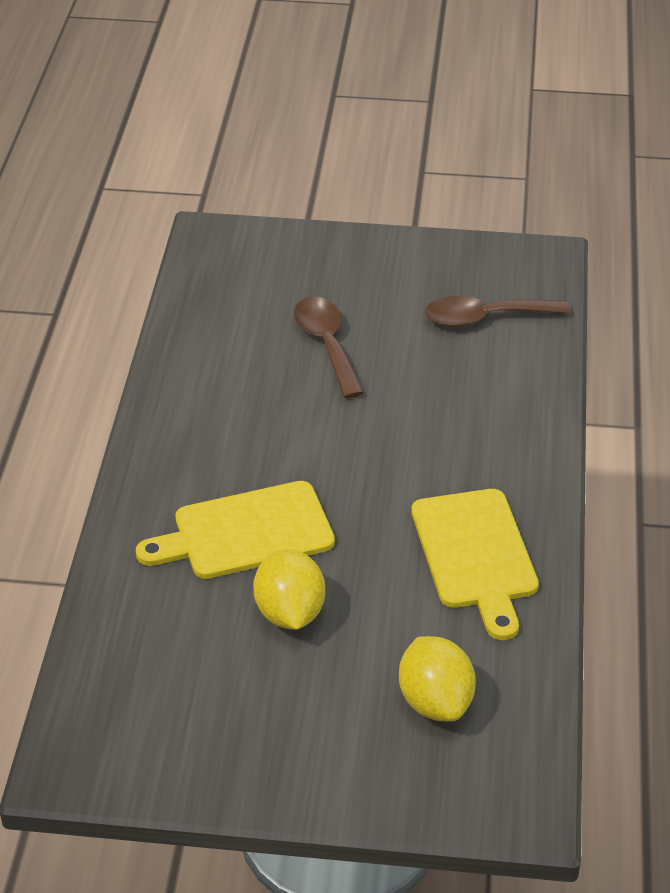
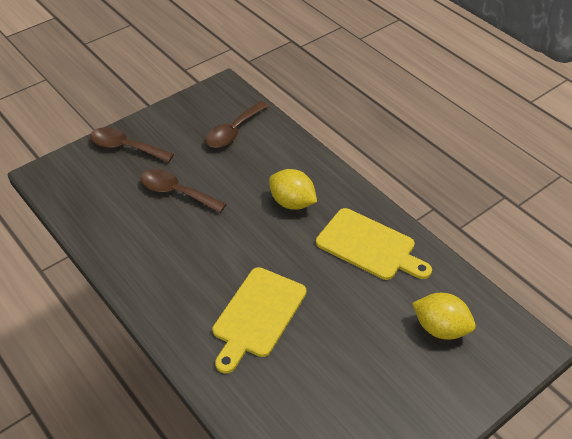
camera: 45 degrees left, 5 degrees up
(289, 613) = (328, 339): yellow lemon -> yellow lemon (292, 203)
(333, 259) = (125, 147): none -> brown spoon

